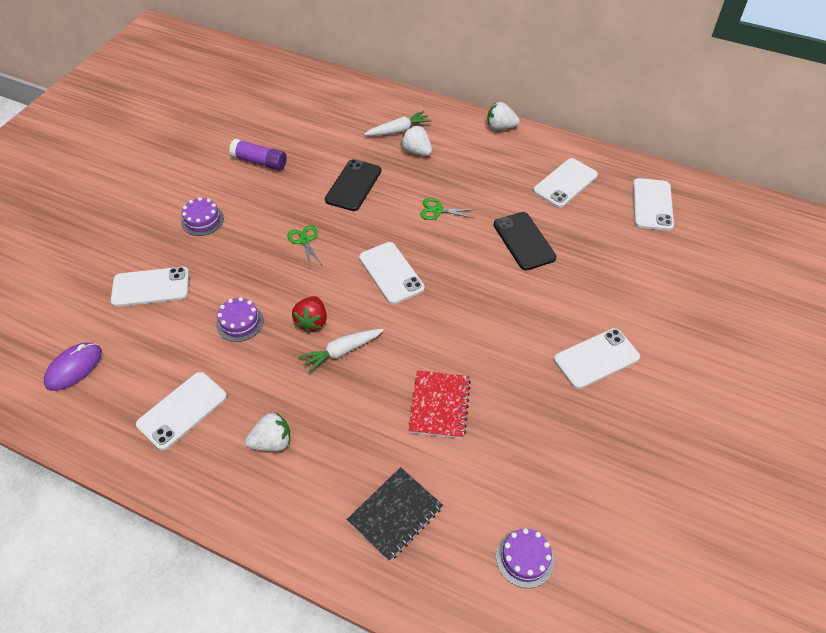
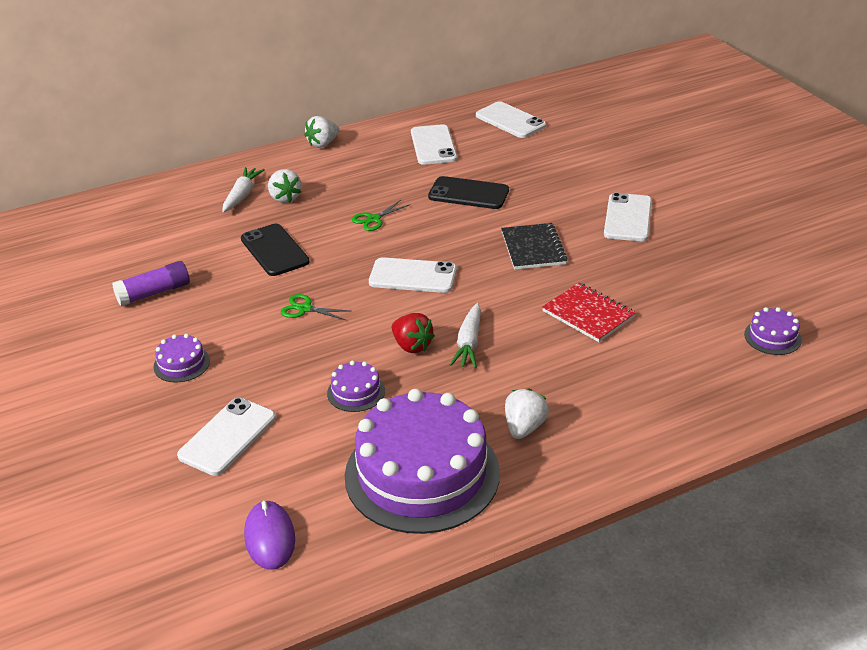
camera: 50 degrees left, 15 degrees down
(182, 410) = (422, 474): white phone -> purple cake
(395, 514) = (672, 386): black notebook -> black notebook (533, 248)
(416, 151) = (285, 198): white strawberry -> white strawberry turned 105 degrees counterclockwise

